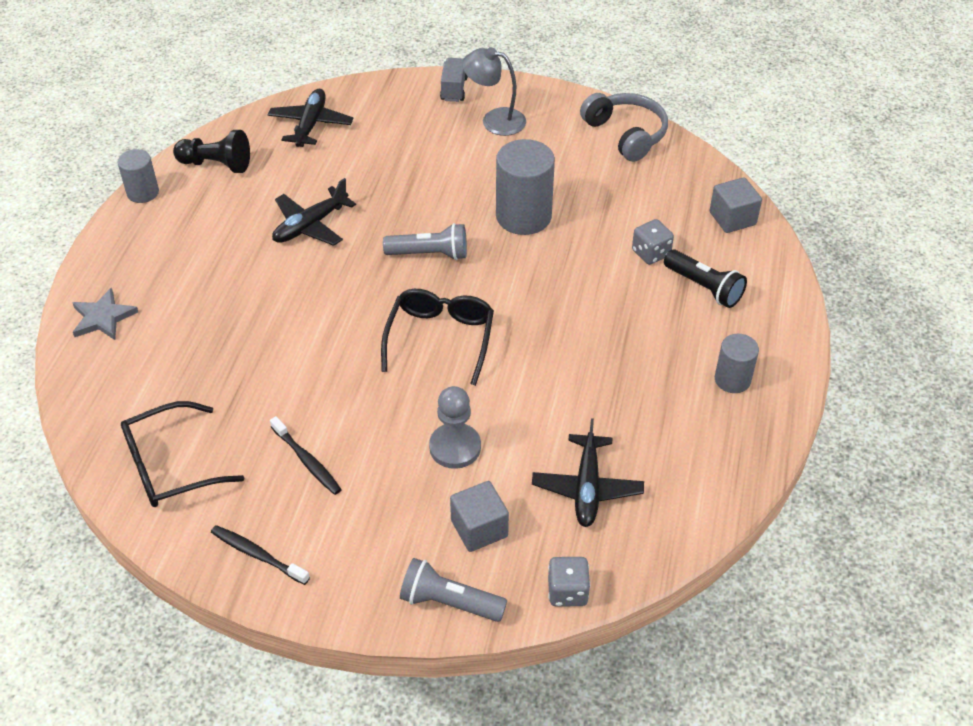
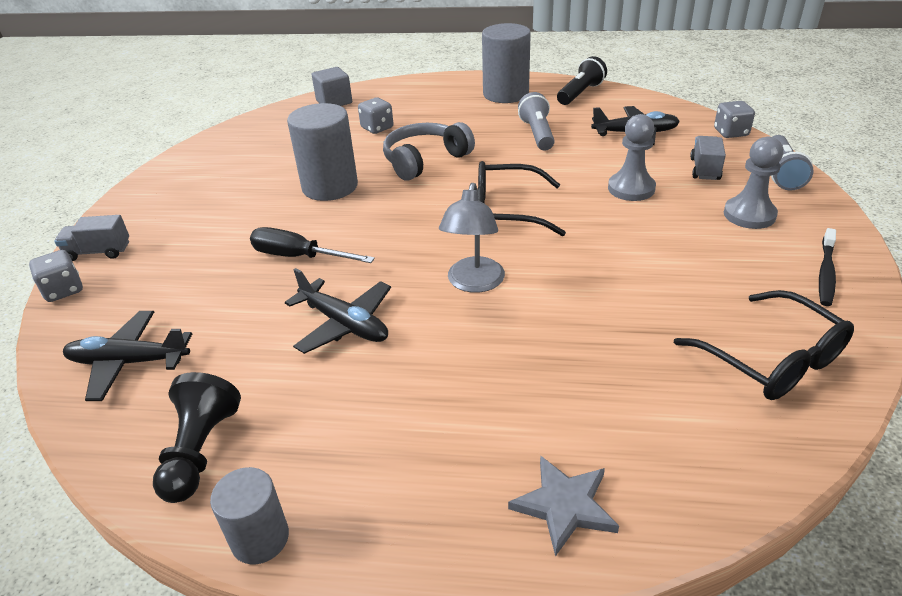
camera: 95 degrees left, 10 degrees down
(307, 461) = (698, 263): black toothbrush -> none
(373, 533) = (749, 215): none -> grey pawn
(406, 81) = (63, 290): none -> grey dice
(408, 199) = (299, 257): none -> black screwdriver
(430, 254) = (389, 232): grey flashlight -> grey flashlight (537, 134)
(479, 528) = (704, 169): grey cube -> grey truck
(494, 120) = (169, 218): grey lamp -> grey lamp (474, 283)
(626, 134) = (215, 148): grey headphones -> grey headphones (425, 160)
(704, 287) = (414, 107): black flashlight -> black flashlight (580, 93)
(732, 379) = (505, 94): grey cylinder -> grey cylinder, size x1.73

